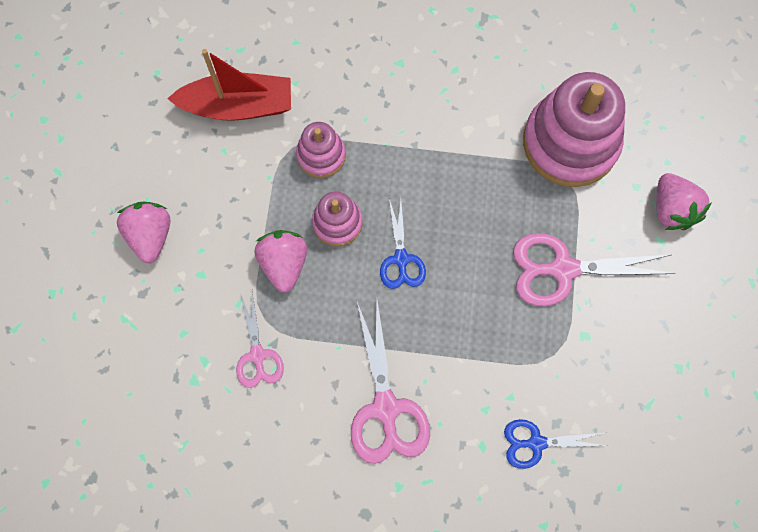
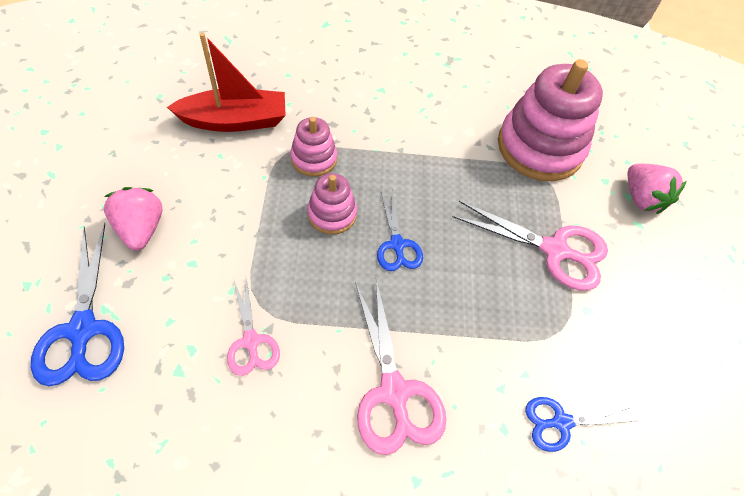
camera: 10 degrees left, 15 degrees down
(107, 339) = (83, 330): none -> blue scissors
(284, 264) = (279, 251): pink strawberry -> none
(563, 269) = (554, 250): pink scissors -> pink scissors turned 150 degrees counterclockwise

